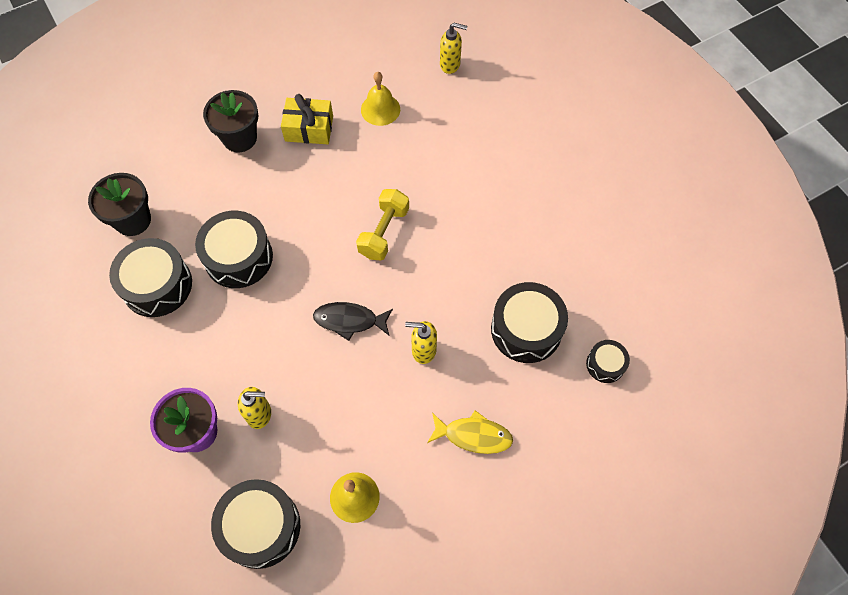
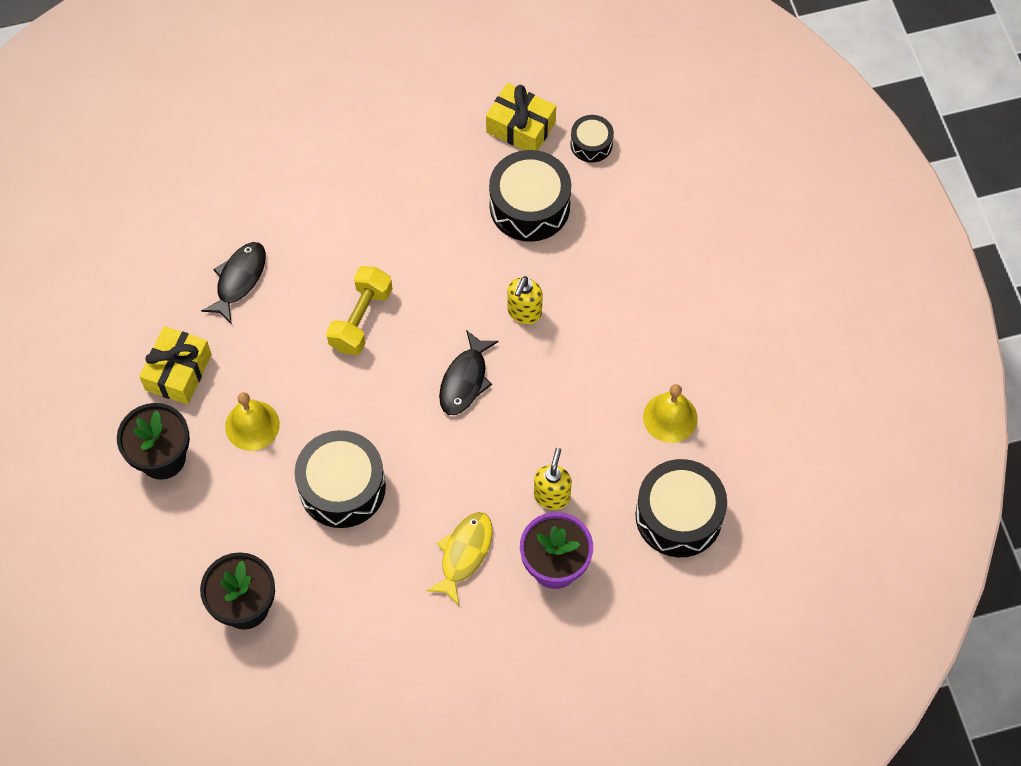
camera: 75 degrees left, 0 degrees up
(157, 285) = (351, 587): black drum -> none
(380, 109) = (179, 283): yellow bell -> yellow bell (252, 425)
(384, 232) = (361, 319): yellow dumbbell -> yellow dumbbell turned 75 degrees clockwise
(394, 144) = (239, 280): none -> black fish
(450, 65) = (140, 187): yellow soap dispenser -> none
(473, 435) = (634, 288): yellow fish -> yellow fish (464, 554)
(600, 303) = (521, 127): none -> yellow gift

